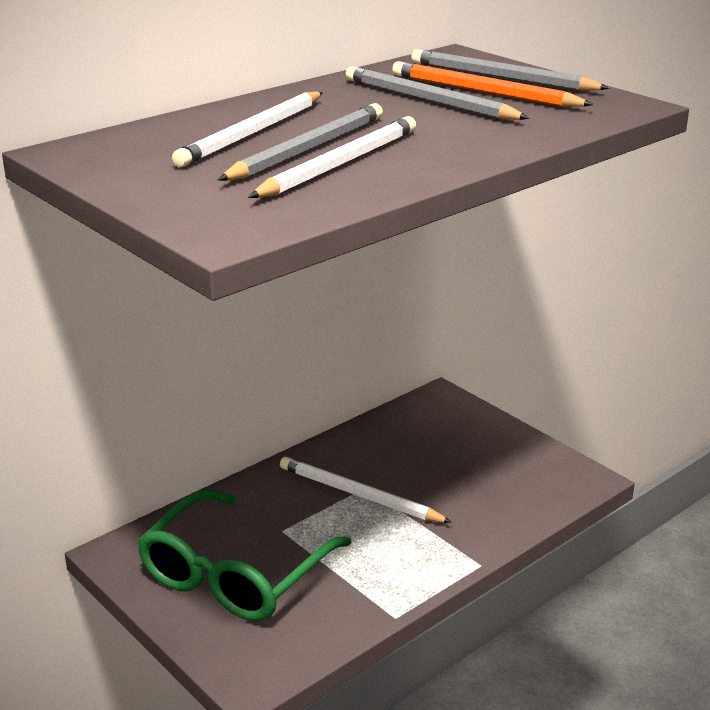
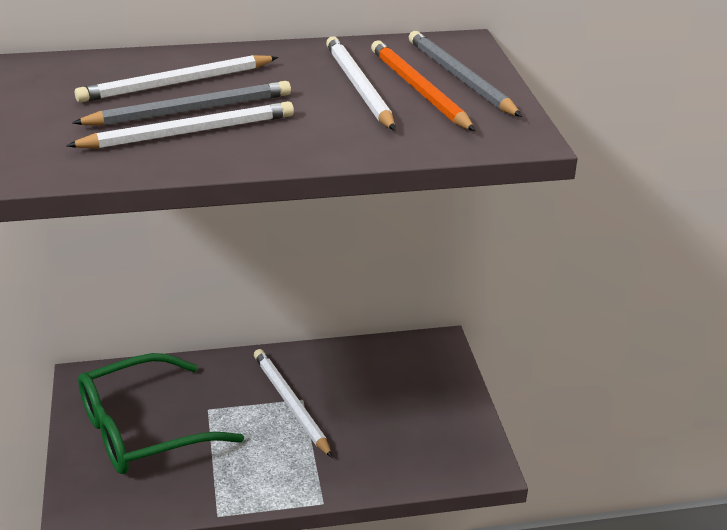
camera: 30 degrees right, 5 degrees up
(428, 101) = (358, 87): grey pencil -> white pencil

